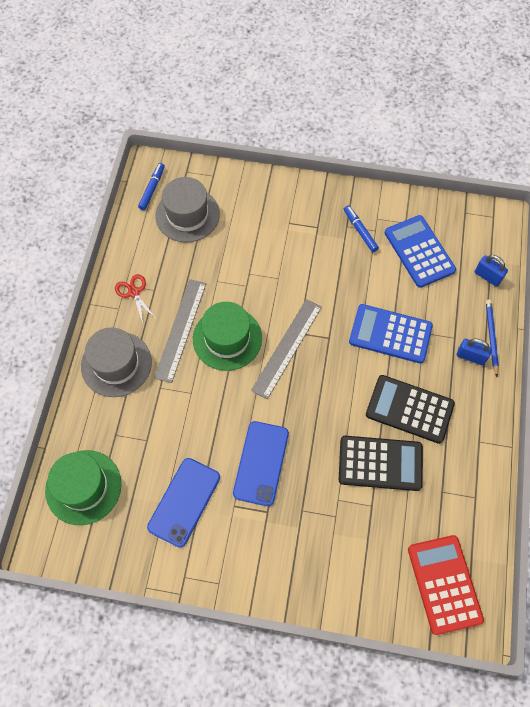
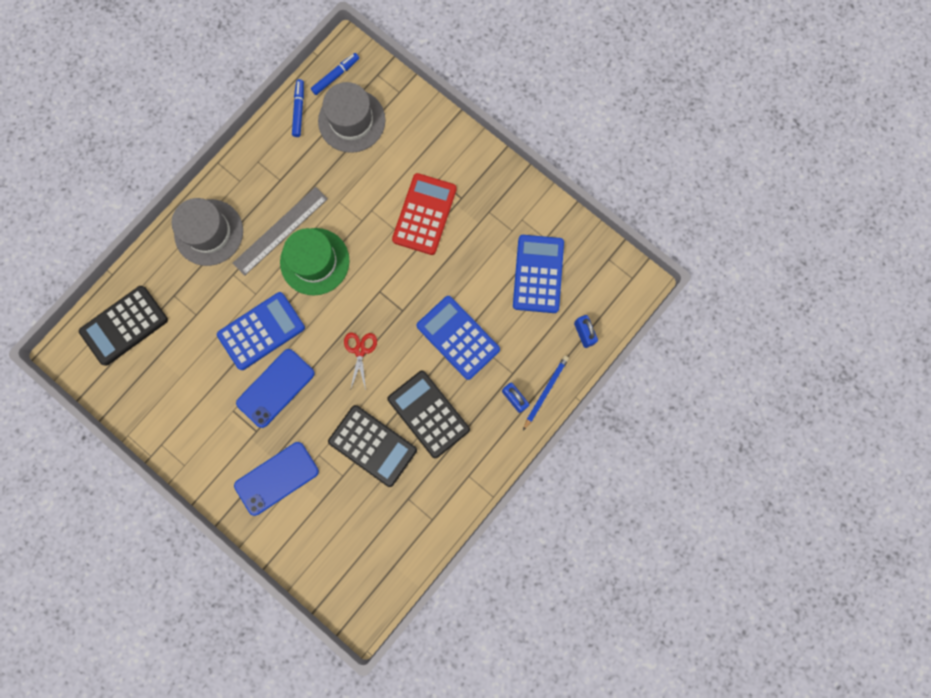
camera: 30 degrees right, 15 degrees up
(83, 487) = (124, 325): green hat -> black calculator
(134, 292) = (261, 173): red scissors -> red scissors (360, 350)
(184, 502) = (195, 384): blue phone -> blue phone (277, 478)
(216, 421) = (261, 331): none -> blue calculator
(287, 348) = (360, 299): grey ruler -> none
(360, 231) = (497, 223): blue marker -> blue marker (299, 110)
(444, 584) = (358, 571): red calculator -> red calculator (424, 214)

